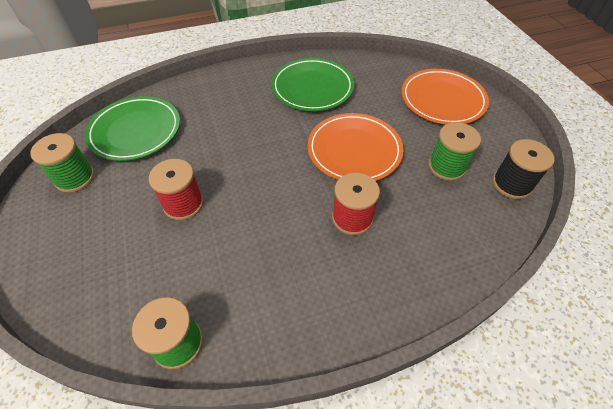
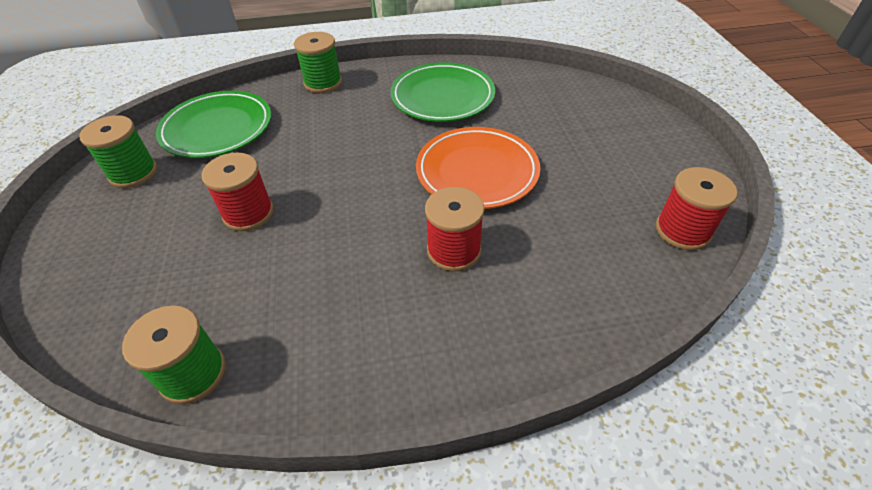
camera: 10 degrees right, 5 degrees down
(442, 100) = (608, 122): orange plate -> none
(446, 166) = (596, 201): green spool -> green spool (323, 83)
(511, 184) = (682, 230): black spool -> red spool

